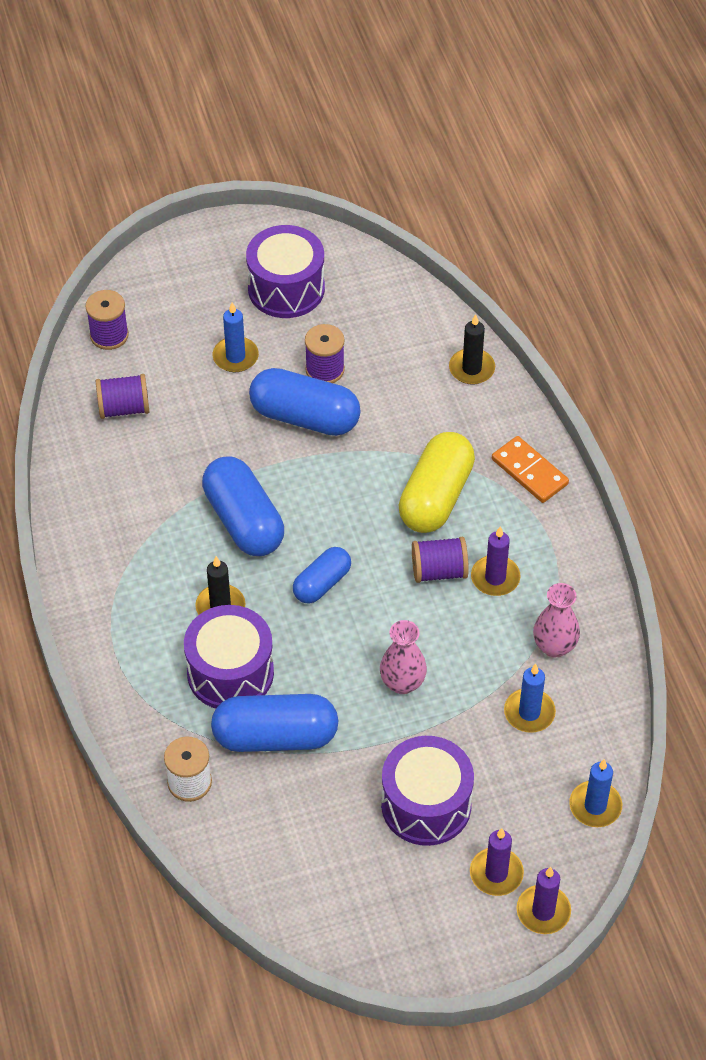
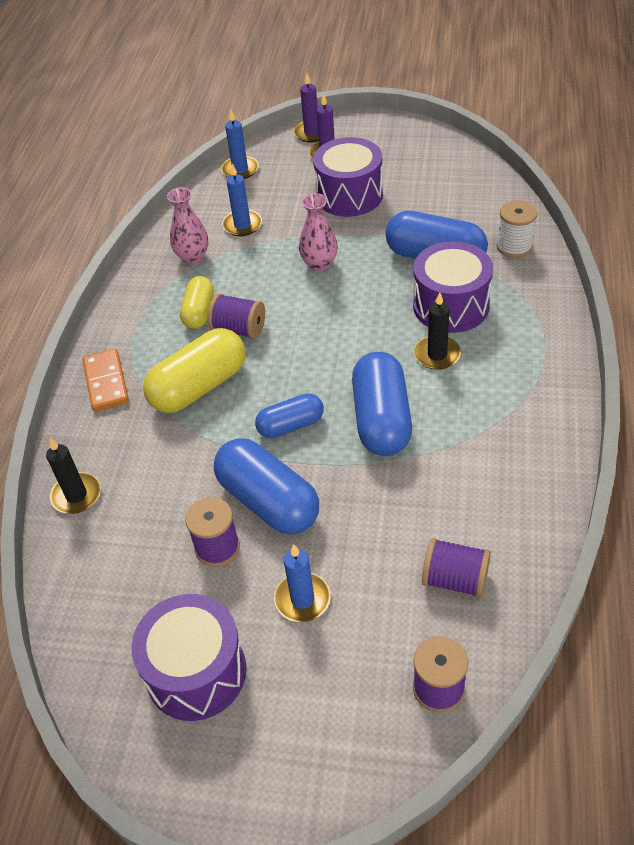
camera: 150 degrees left, 5 degrees down
(322, 583) = (340, 348): blue capsule -> blue capsule (290, 425)
(495, 578) = (199, 312): purple candle -> yellow capsule

